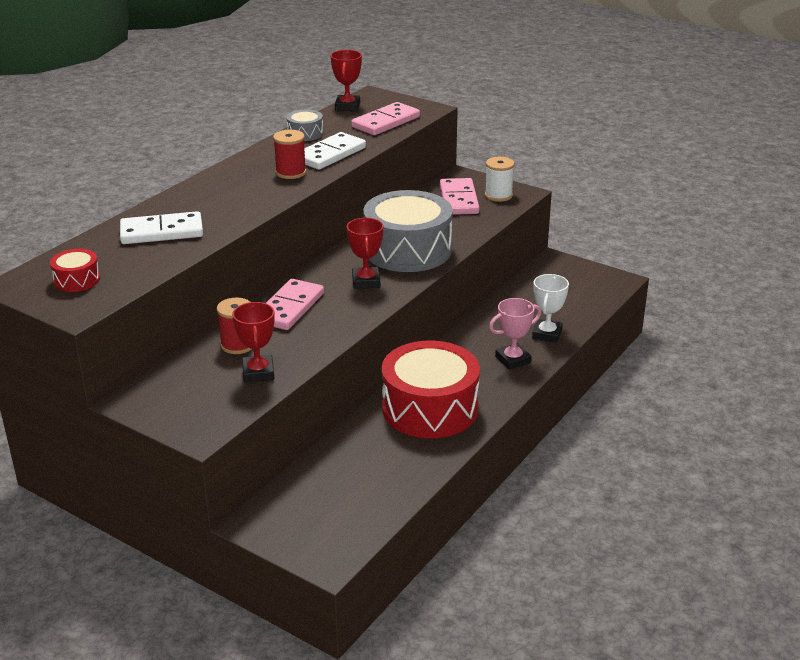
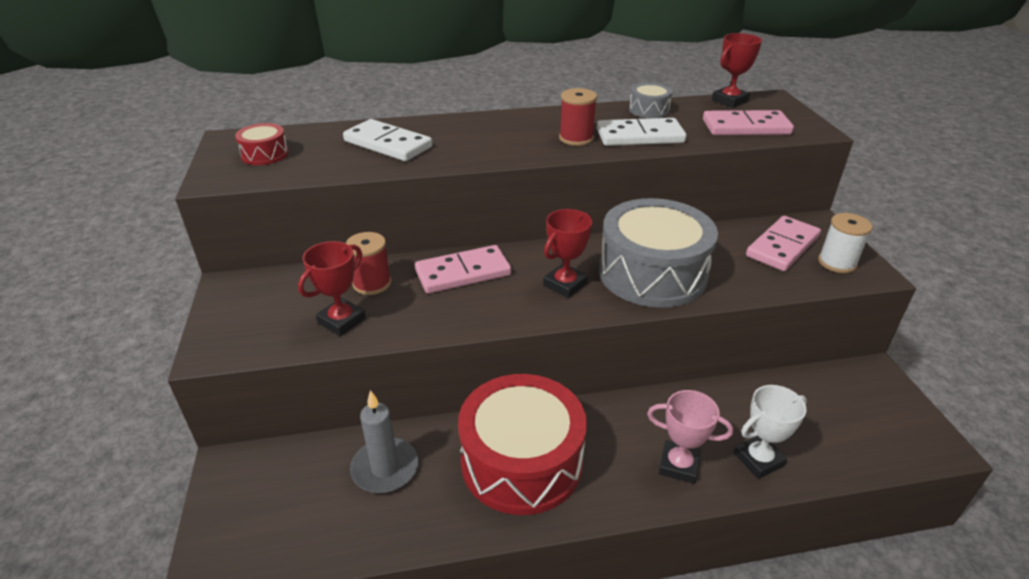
camera: 45 degrees right, 5 degrees up
(356, 460) = (385, 468): none -> grey candle

